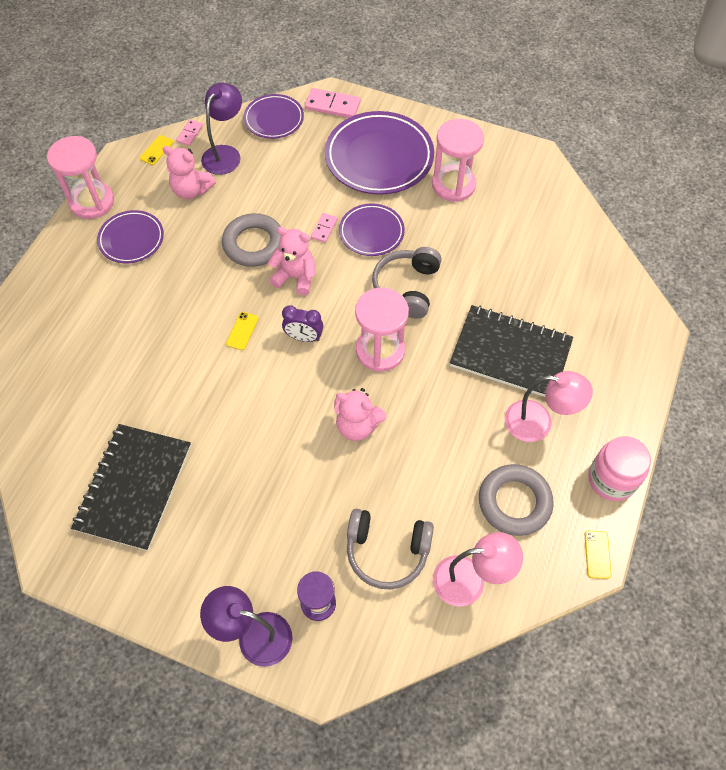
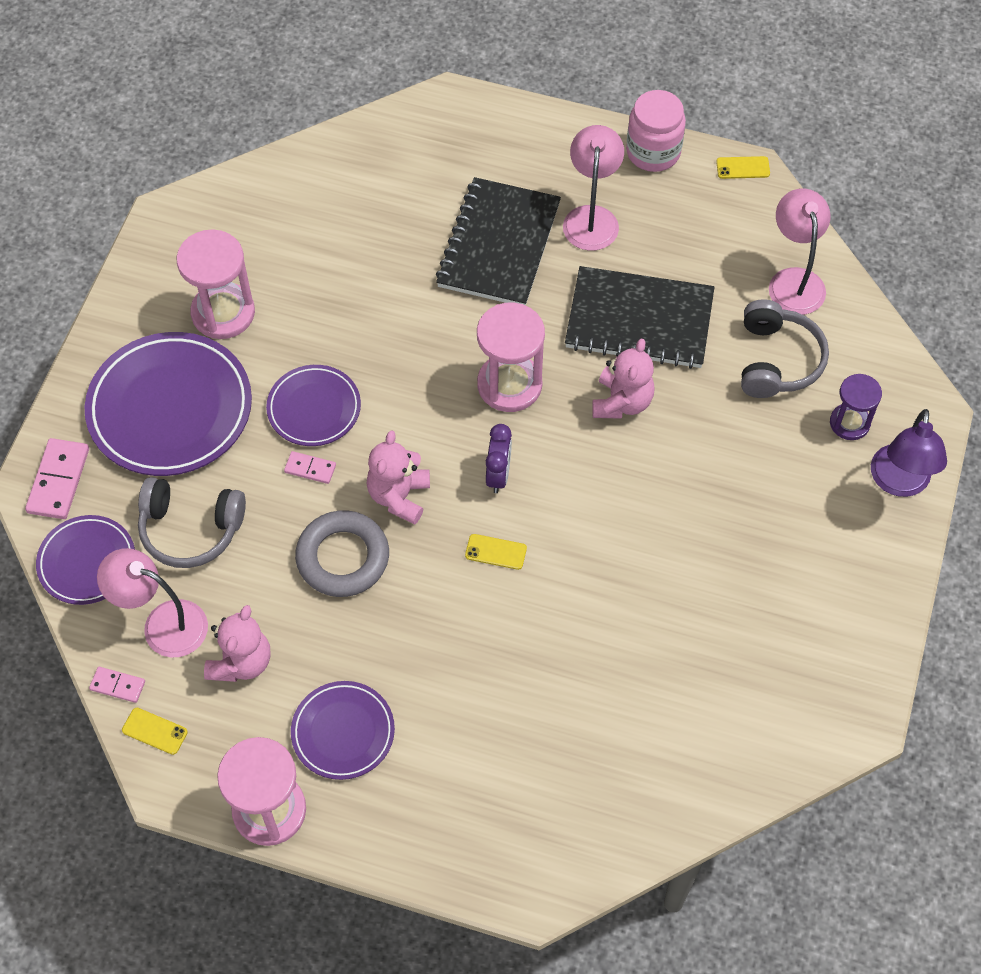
camera: 95 degrees left, 0 degrees up
(134, 487) = (746, 645): black notebook -> black notebook (639, 321)
(225, 154) = (163, 624): purple lamp -> pink lamp
(407, 288) = (407, 360): grey headphones -> grey headphones (190, 529)
(514, 502) = (695, 241): grey ring -> none

